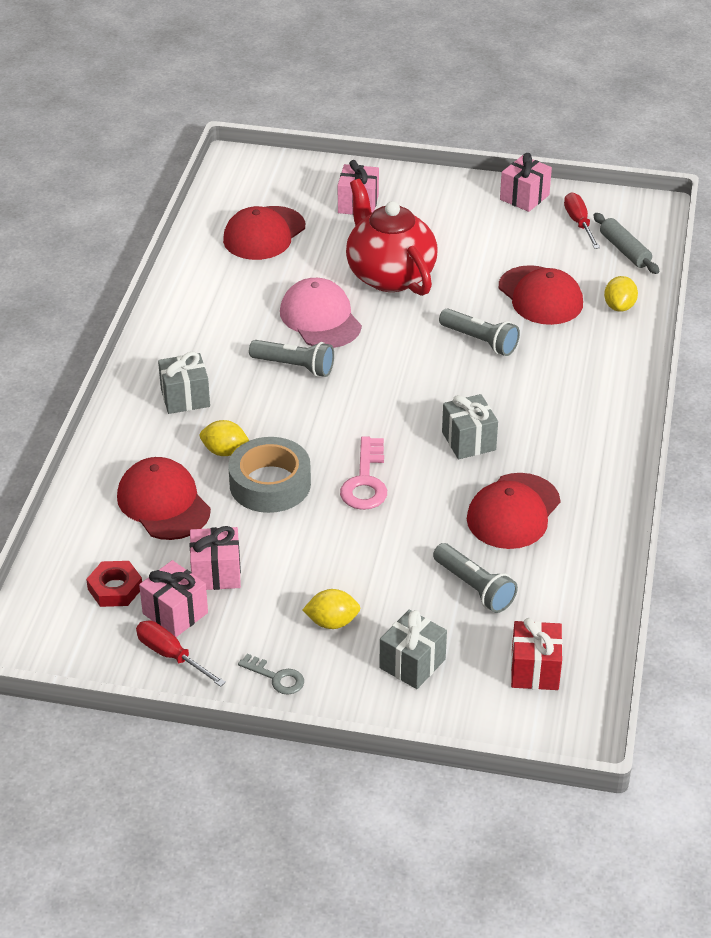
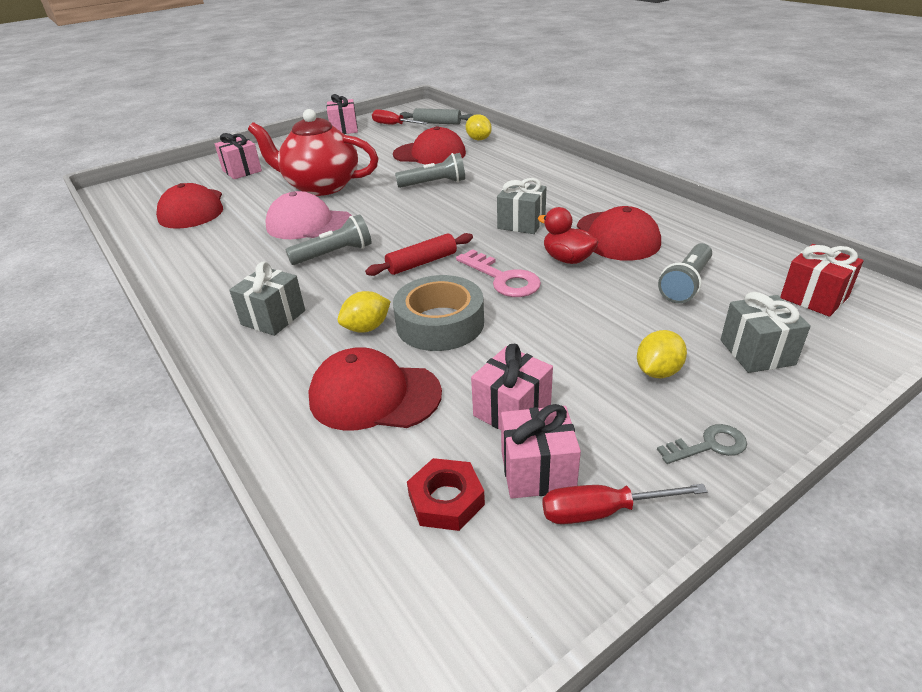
camera: 45 degrees left, 5 degrees down
(337, 423) = (422, 263): none -> red rolling pin
(437, 501) = (567, 259): none -> red duck
(474, 588) = (685, 284): grey flashlight -> grey flashlight turned 120 degrees clockwise

